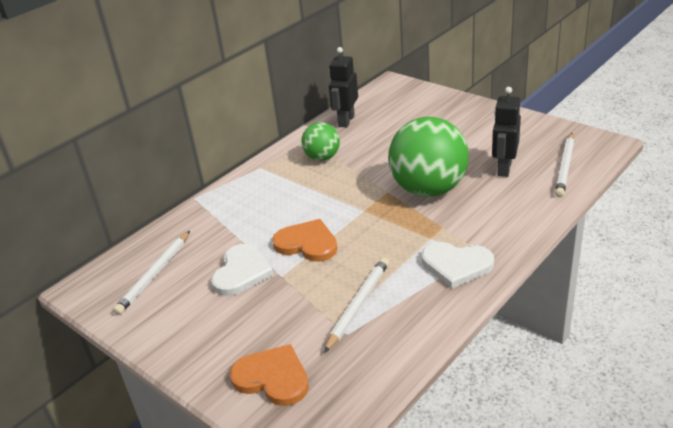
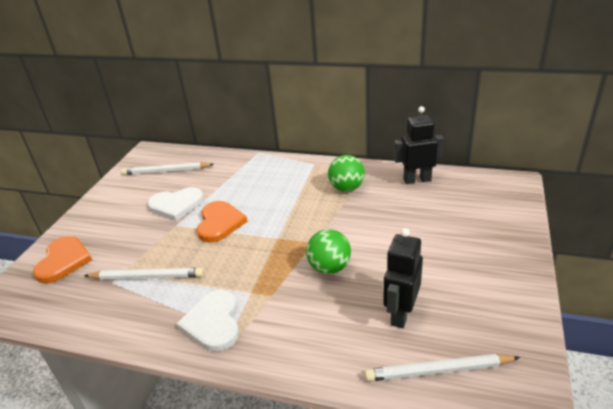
camera: 65 degrees right, 0 degrees up
(428, 189) = (329, 268): green ball -> green ball, size x0.53
(504, 168) = (401, 314): black robot -> black robot turned 60 degrees counterclockwise

